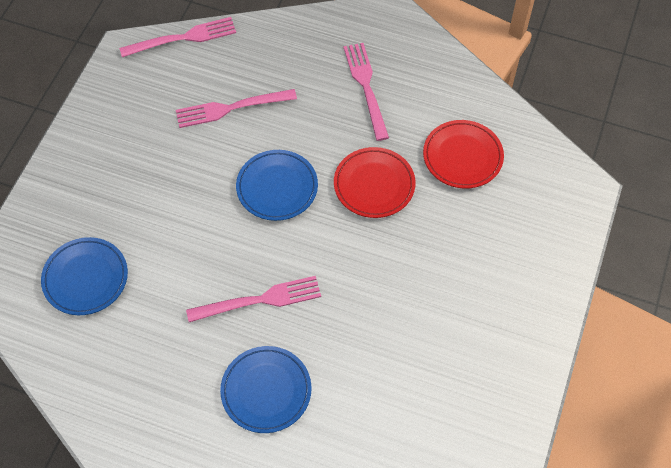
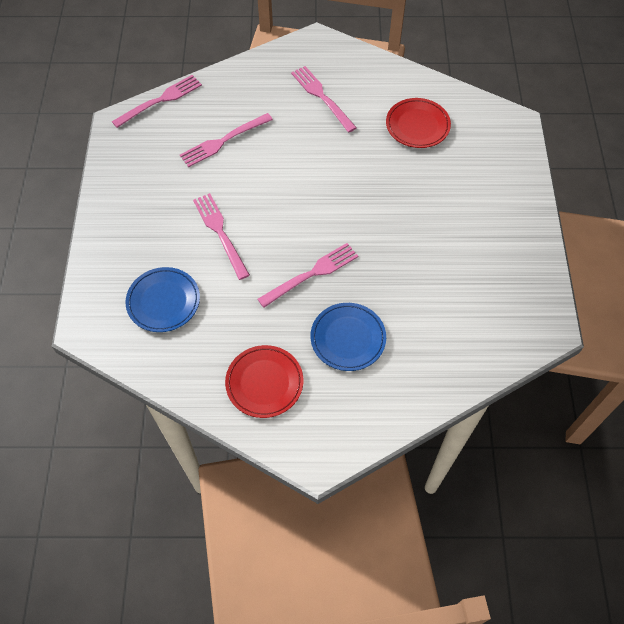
camera: 20 degrees left, 0 degrees up
(180, 217) = (220, 232): none -> pink fork
(277, 187) = (287, 188): blue plate -> none
(374, 185) = (361, 164): red plate -> red plate (264, 383)

